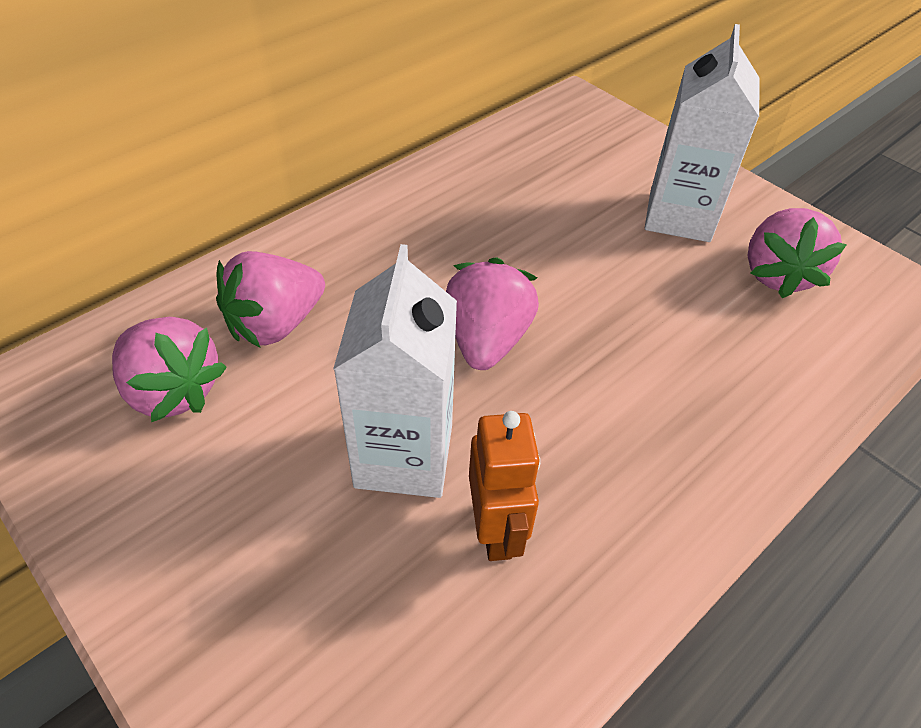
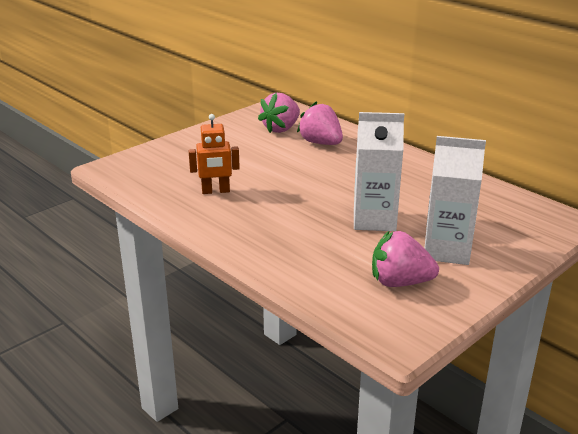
camera: 90 degrees right, 20 degrees down
(404, 456) = (251, 172): white carton -> white carton (374, 220)
(487, 340) = (321, 188): pink strawberry -> none

